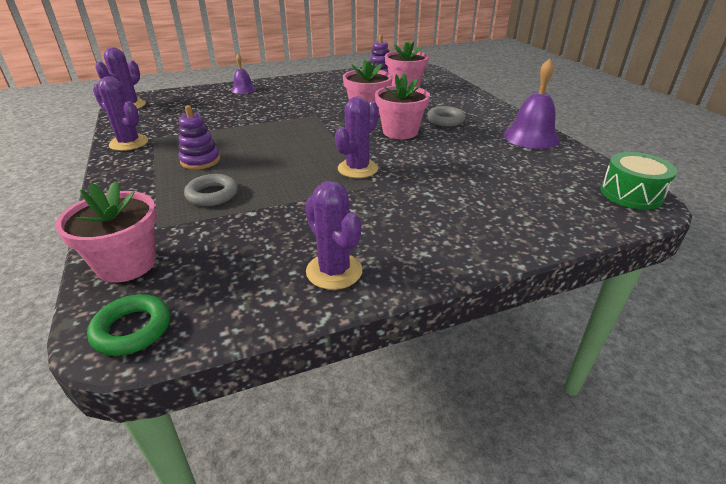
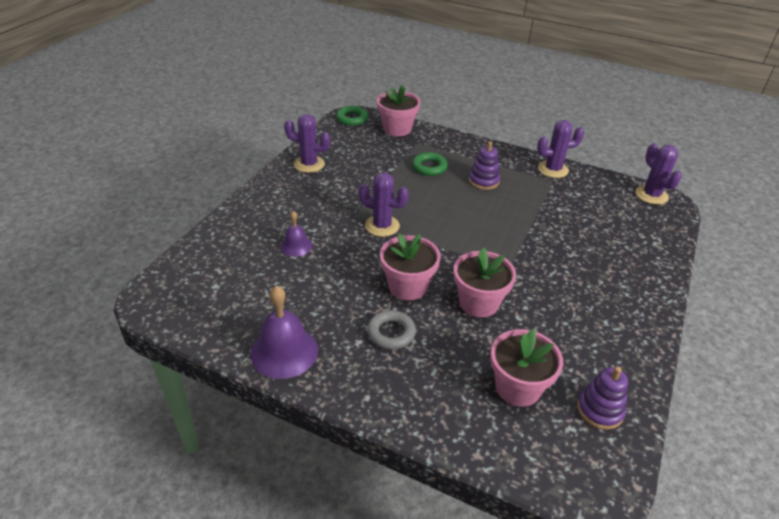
camera: 135 degrees right, 5 degrees up
(212, 194) = (429, 167): grey ring -> green ring
(243, 89) = (643, 269): purple bell -> purple bell (296, 246)
(357, 169) = (382, 226): purple cactus -> purple cactus turned 60 degrees counterclockwise
(631, 194) = (164, 305): green drum -> none

